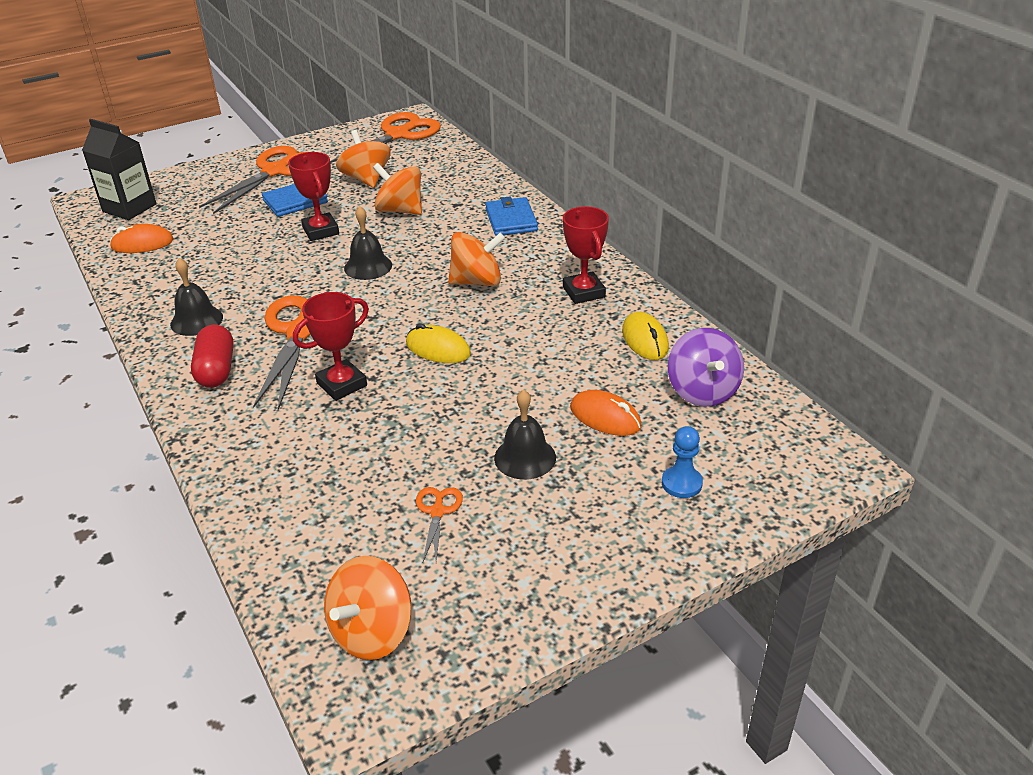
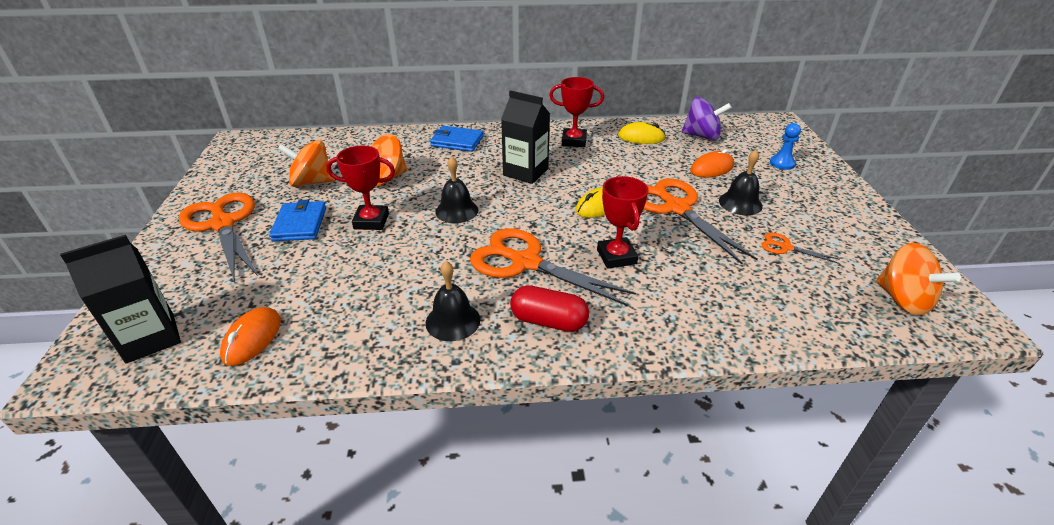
camera: 65 degrees left, 0 degrees up
(398, 135) = (258, 152): orange scissors -> orange scissors (676, 208)
(477, 282) = (525, 172): orange spinning top -> black carton

